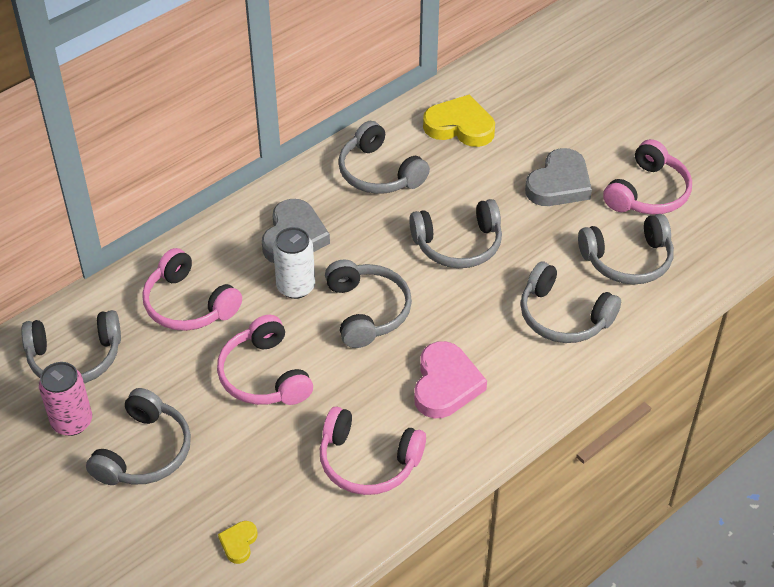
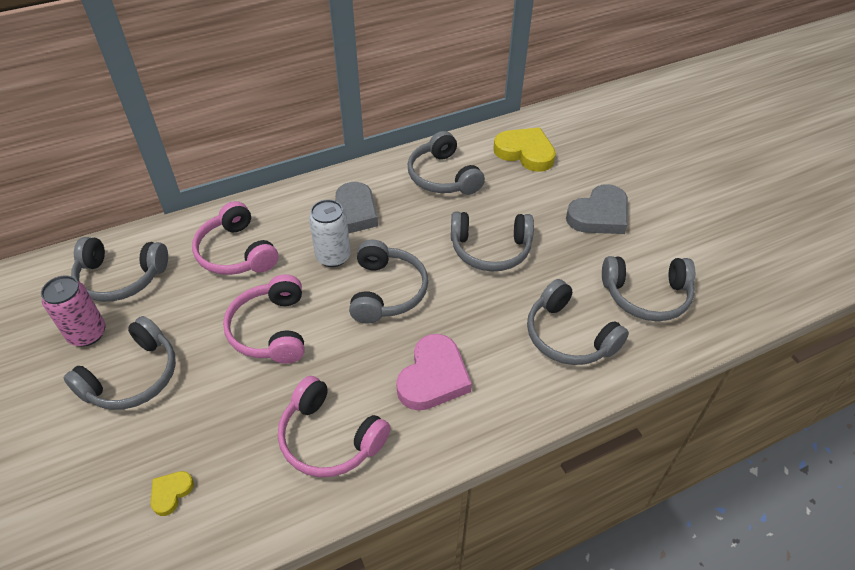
camera: 15 degrees right, 0 degrees up
(648, 193) = (681, 239): pink headphones -> none

